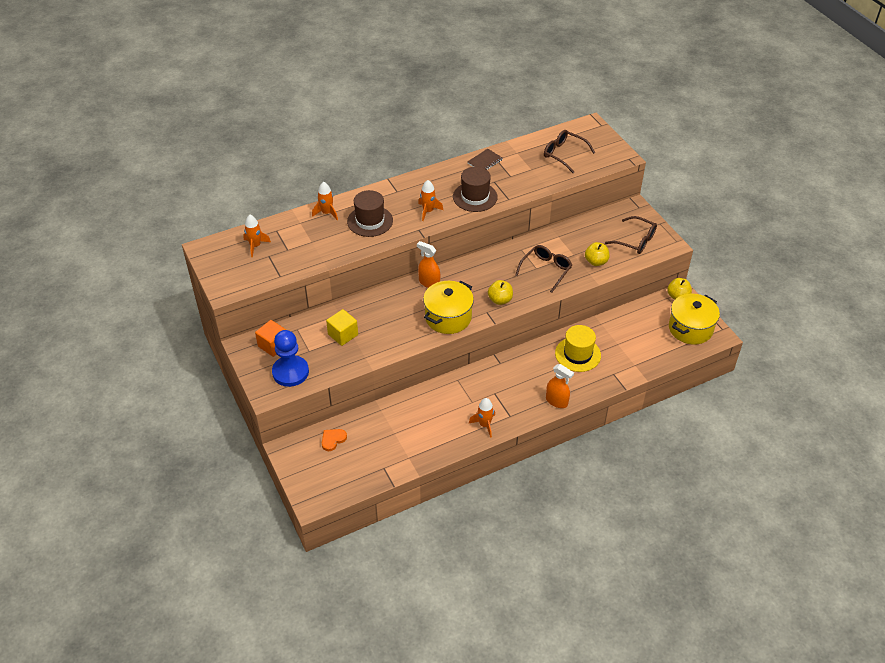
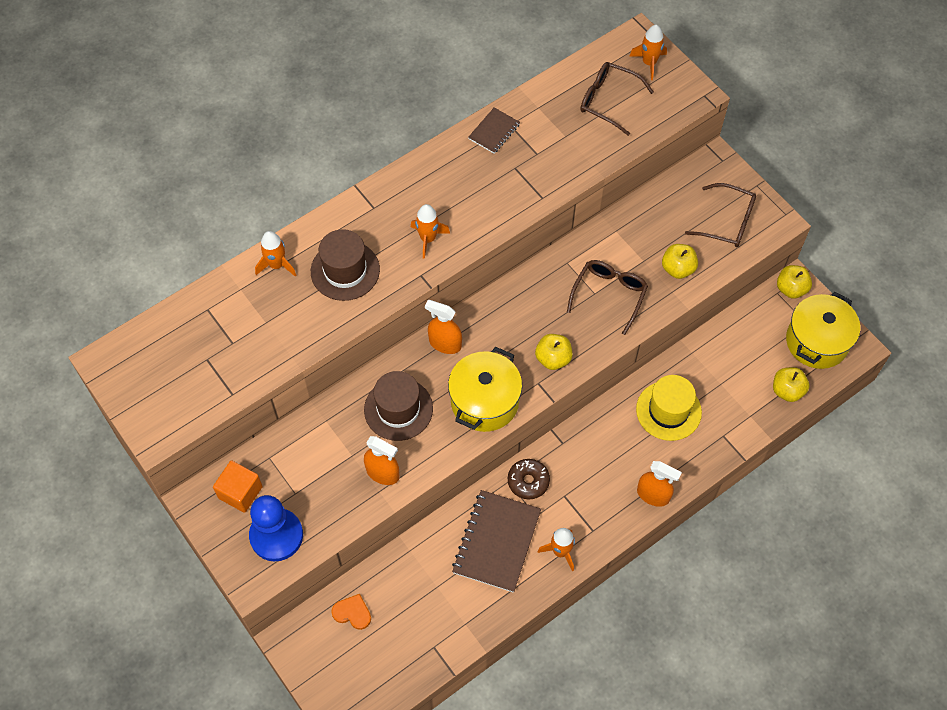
camera: 10 degrees left, 15 degrees up
(255, 246) = (182, 344): orange rocket -> orange rocket (649, 63)
(333, 440) = (352, 613): orange heart -> orange heart turned 75 degrees clockwise
(343, 335) = (338, 457): yellow cube -> none
(370, 347) = (383, 473): none -> orange spray bottle
(441, 413) = (496, 542): none -> brown notebook
(471, 381) = (528, 481): none -> brown donut
(475, 197) = (492, 201): brown hat -> brown hat (398, 409)
(664, 354) = (787, 390): none -> yellow apple

